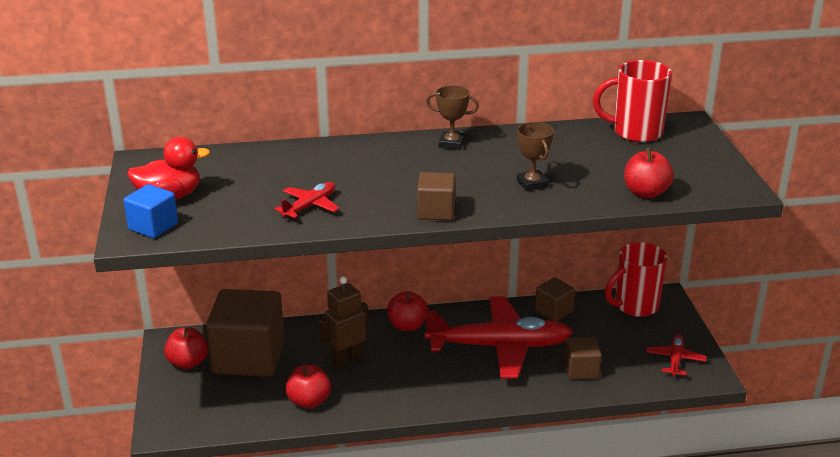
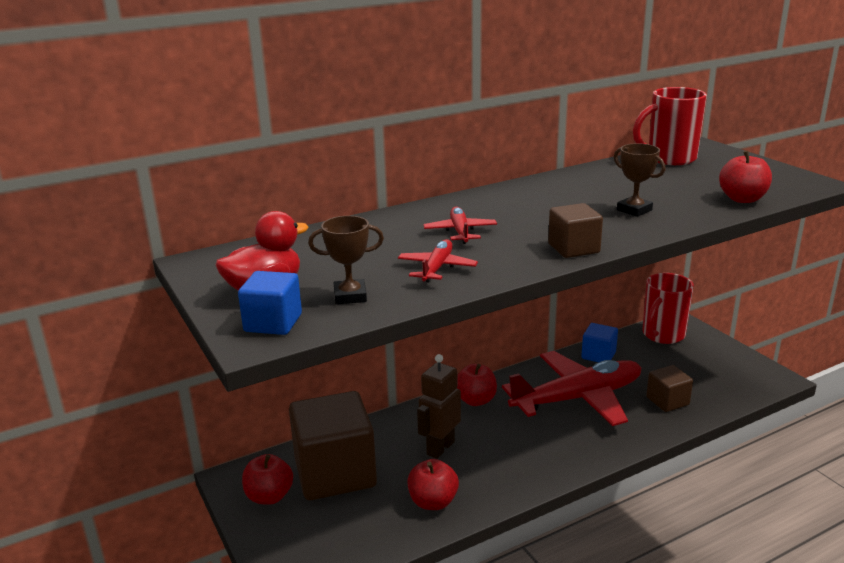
camera: 20 degrees left, 5 degrees down
(451, 144) = (518, 193): brown trophy -> brown trophy (350, 296)
(554, 311) = (598, 355): brown cube -> blue cube
(675, 360) = (736, 372): red plane -> red plane (460, 232)

